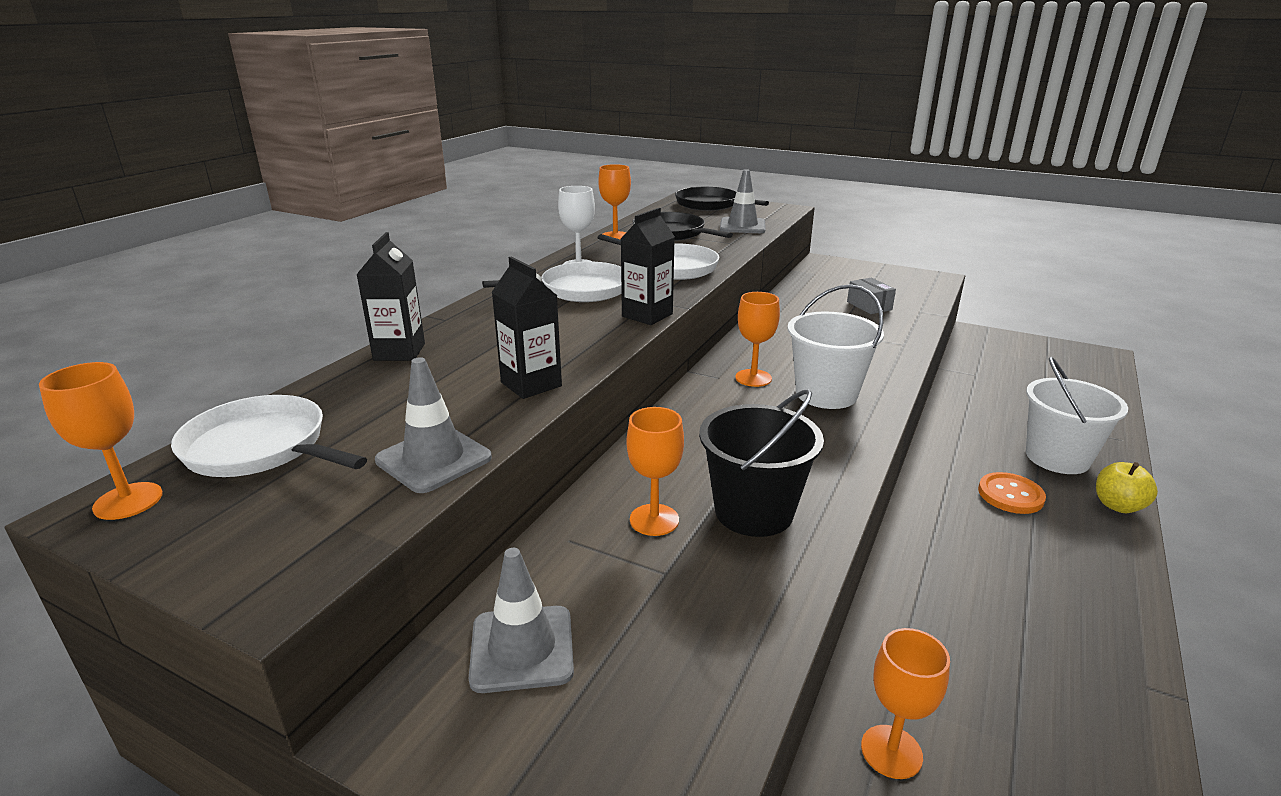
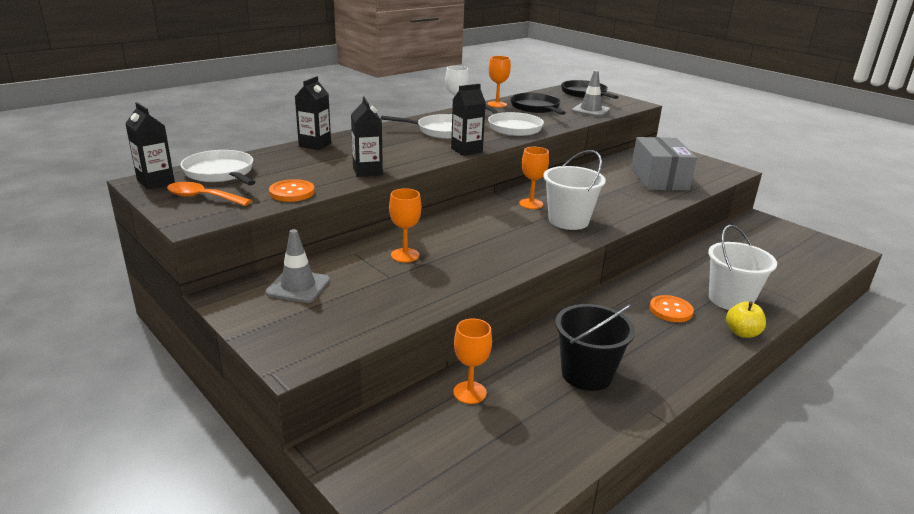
camera: 20 degrees right, 0 degrees up
(128, 501) = (155, 181): orange goblet -> black carton
(259, 516) = (202, 197): none -> orange spoon
(434, 459) = (292, 192): grey traffic cone -> orange button
(753, 512) = (462, 264): black bucket -> black bucket (586, 374)
(869, 306) = (659, 179): grey box -> grey box, size x2.11

